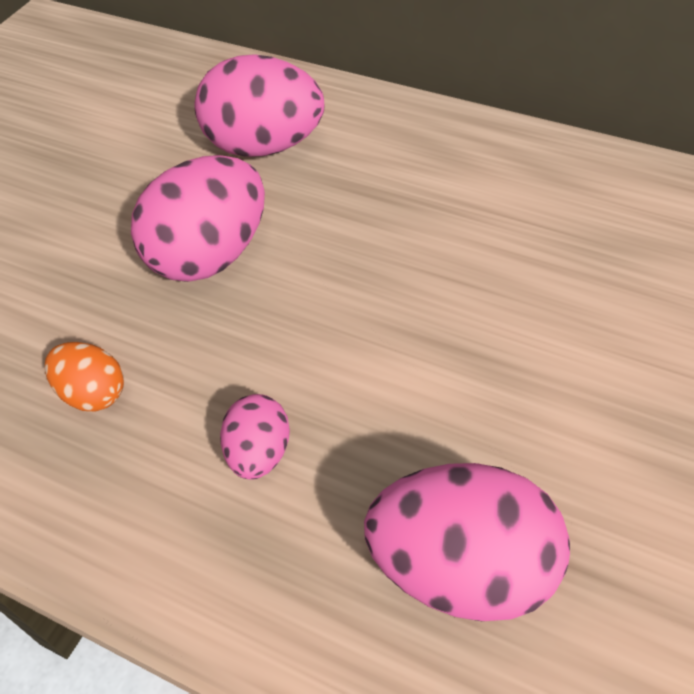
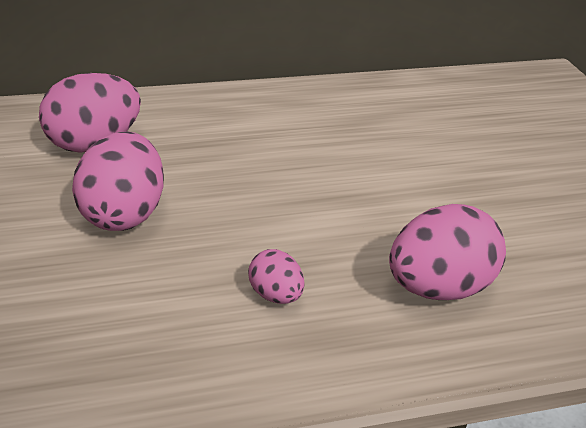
camera: 45 degrees left, 15 degrees down
(93, 393) = (126, 320): orange egg -> none

